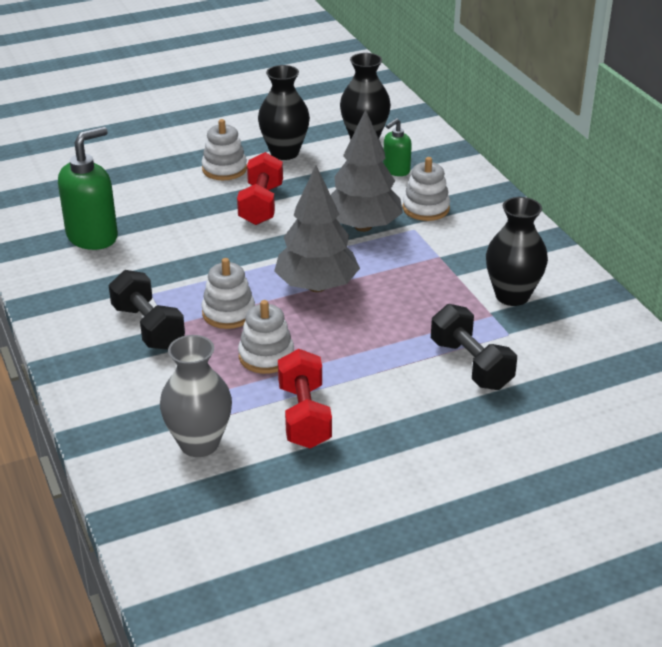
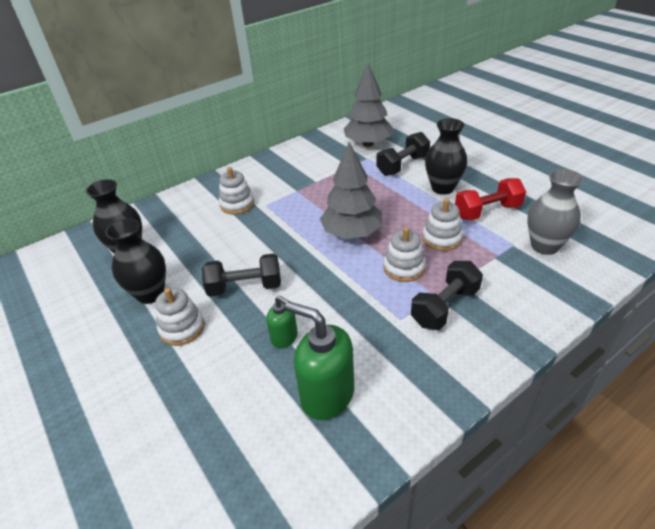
camera: 100 degrees left, 5 degrees up
(261, 205) = (245, 287): red dumbbell -> black dumbbell
(363, 226) = (267, 227): grey tree -> grey tree (368, 144)
(396, 170) = (182, 226): green soap dispenser -> green soap dispenser (284, 338)
(512, 296) = (330, 161): black vase -> black vase (442, 188)

